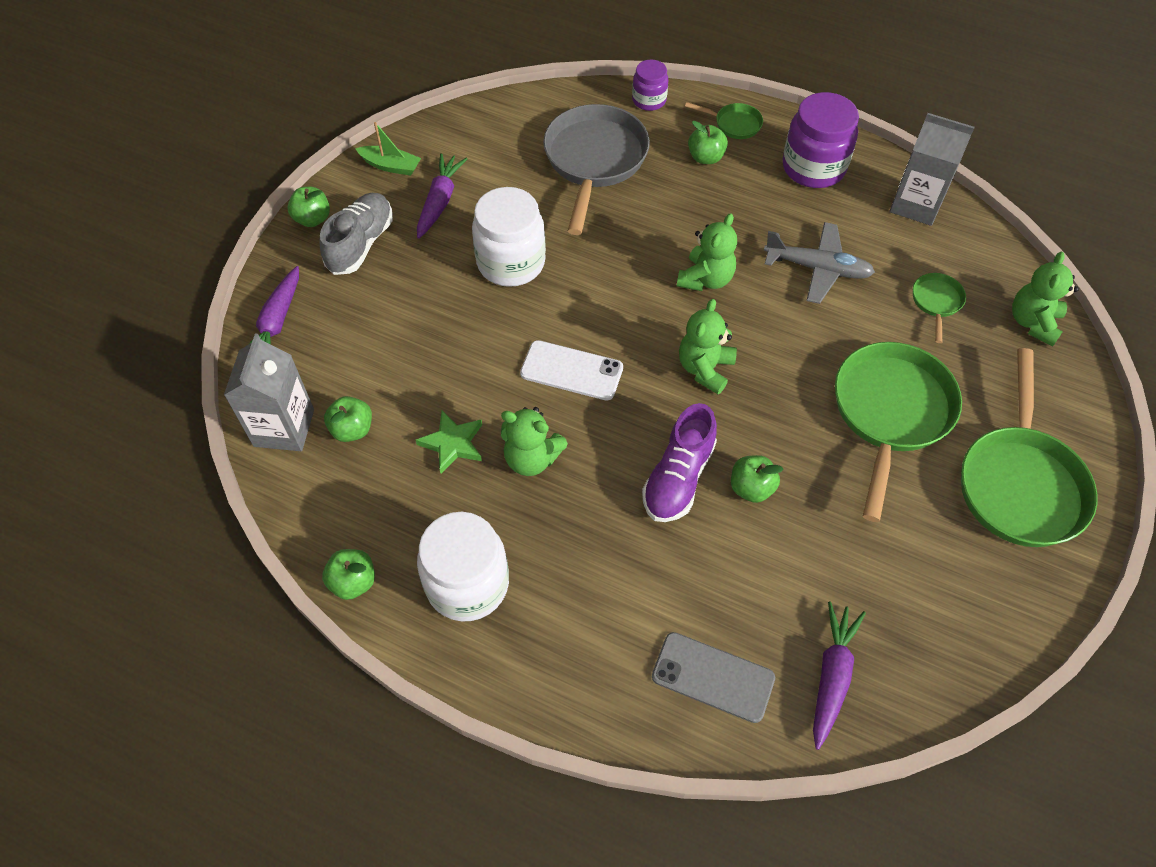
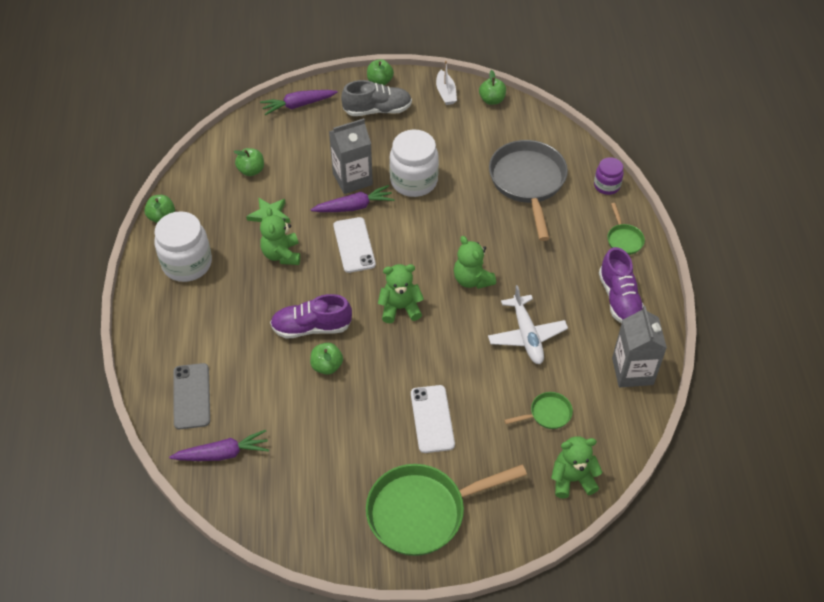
camera: 60 degrees right, 5 degrees down
(284, 428) = (234, 143): grey carton -> grey carton (352, 179)
(391, 166) = (446, 93): green boat -> white boat
(440, 201) = (436, 127): purple carrot -> purple carrot (354, 207)
(594, 161) = (528, 182): grey pan -> grey pan turned 75 degrees counterclockwise
(705, 157) = (579, 237): green apple -> green apple (492, 100)
(705, 279) = (472, 279): green teddy bear -> green teddy bear turned 60 degrees clockwise
(813, 168) = (619, 299): purple jar -> purple shoe
(818, 268) = (526, 335): grey plane -> white plane
(890, 413) = (432, 419): green pan -> white phone

